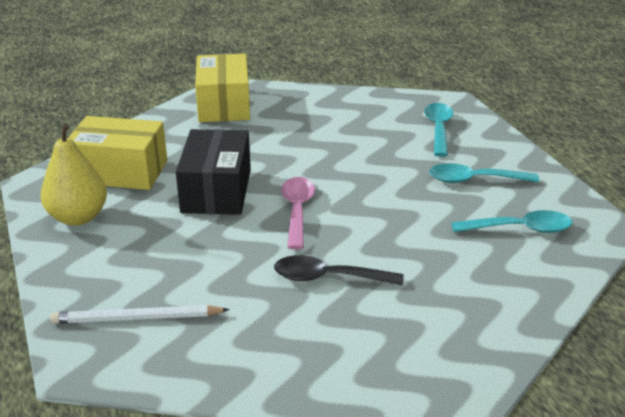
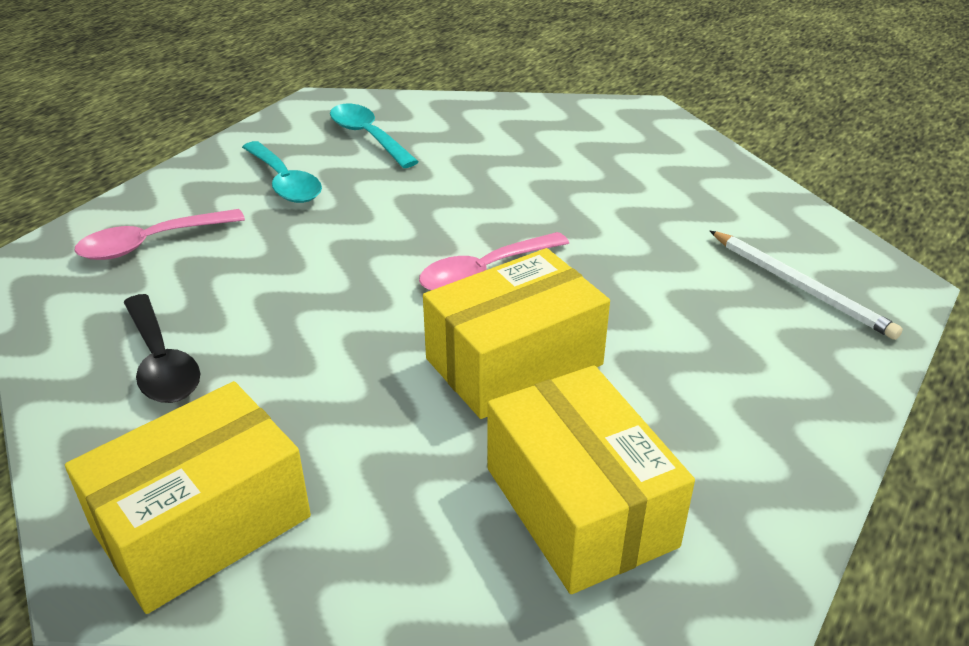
camera: 125 degrees left, 5 degrees up
(78, 217) = (737, 463): yellow pear -> none
(216, 191) = (514, 362): black box -> yellow box
(328, 278) = (580, 206): black spoon -> black spoon (161, 362)
(438, 129) = (150, 243): turquoise spoon -> pink spoon

